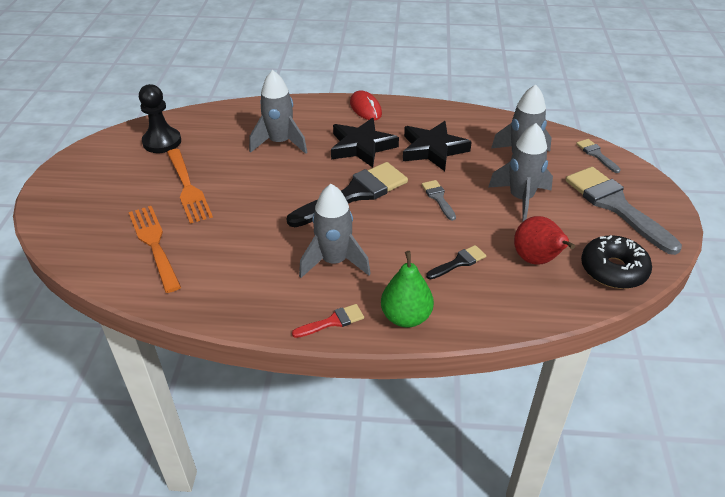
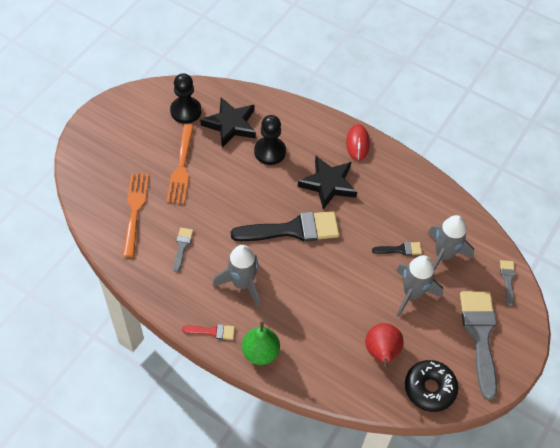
camera: 25 degrees right, 15 degrees up
(280, 143) = (270, 152): grey rocket -> black pawn
(433, 149) = (380, 213): black star -> black star (230, 125)
(438, 198) = (351, 263): grey brush -> grey brush (182, 246)
(459, 262) = (325, 327): black brush -> black brush (400, 249)

